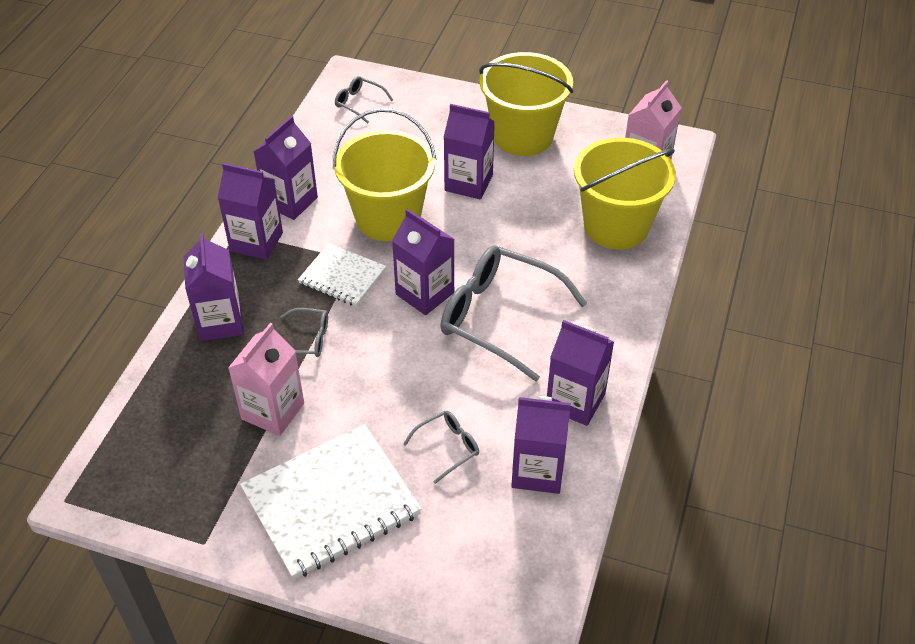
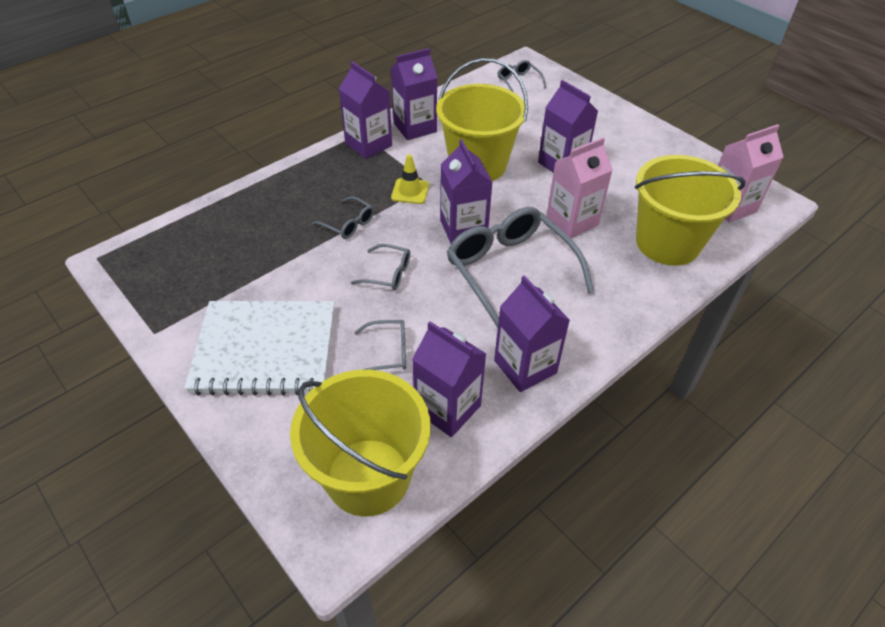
camera: 30 degrees right, 0 degrees up
(220, 322) = (298, 187): purple carton -> none
(273, 411) = (281, 262): pink carton -> pink carton (572, 221)
(342, 276) = (410, 191): white notebook -> yellow traffic cone
(388, 372) = (388, 273): none -> grey glasses
(523, 136) = (634, 147): yellow bucket -> yellow bucket (368, 476)

